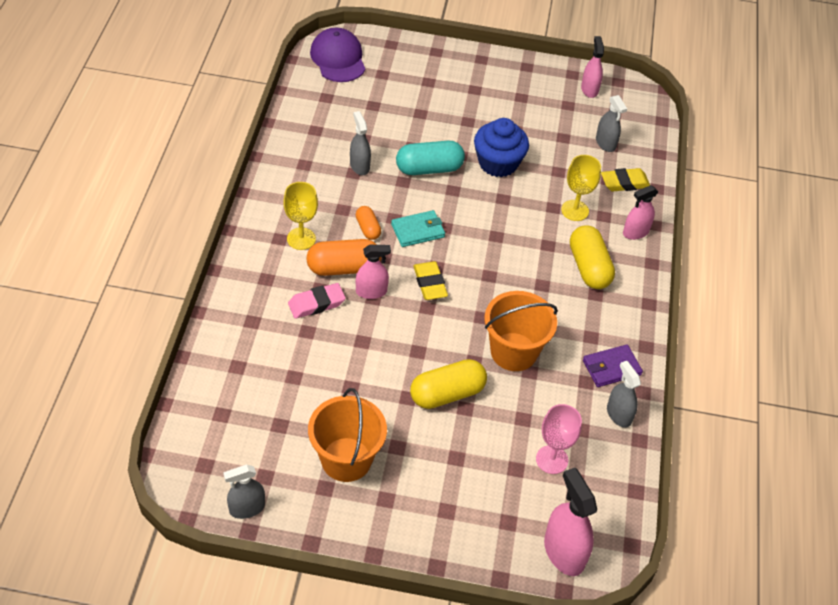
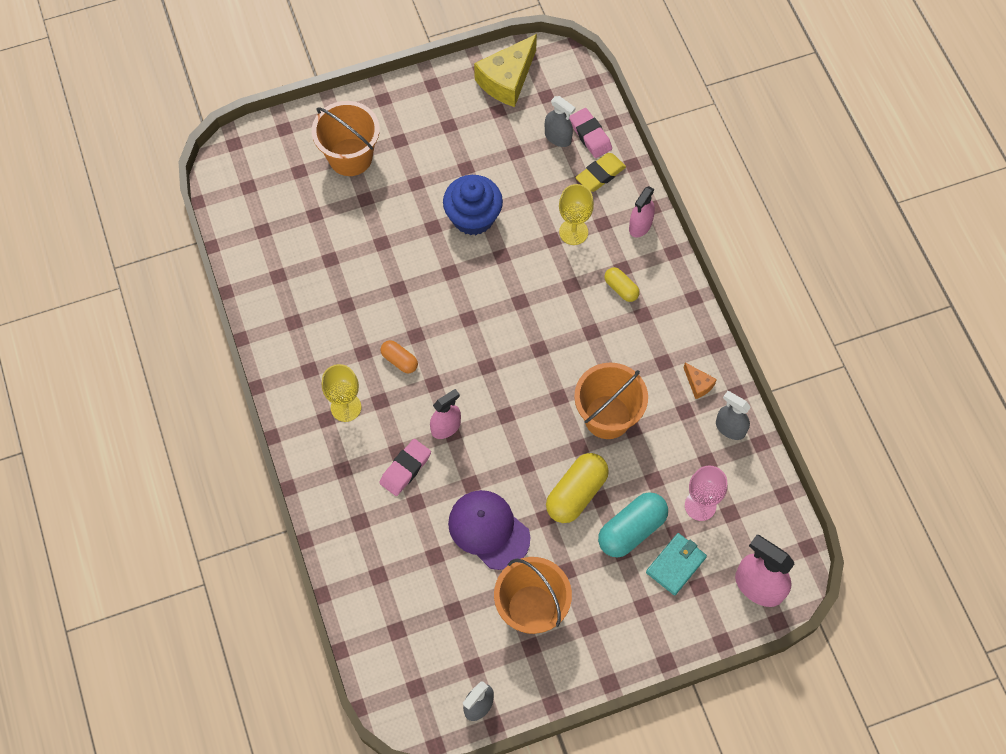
camera: 25 degrees left, 15 degrees up
(338, 58) = (243, 176): purple cap -> purple cap (488, 530)
(343, 268) = (405, 416): orange capsule -> none
(359, 166) = (347, 294): grey spray bottle -> none
(418, 231) = (446, 336): turquoise wallet -> turquoise wallet (676, 565)
(428, 83) = (350, 157): none -> orange bucket
(429, 168) = (413, 260): turquoise capsule -> turquoise capsule (631, 530)
(430, 283) = (492, 388): yellow eraser -> none
(589, 89) = (507, 80): pink spray bottle -> yellow cheese
(589, 267) = (621, 288): yellow capsule -> yellow capsule, size x0.56
(611, 368) = (698, 384): purple wallet -> orange cheese
(634, 154) = (590, 135): none -> pink eraser

